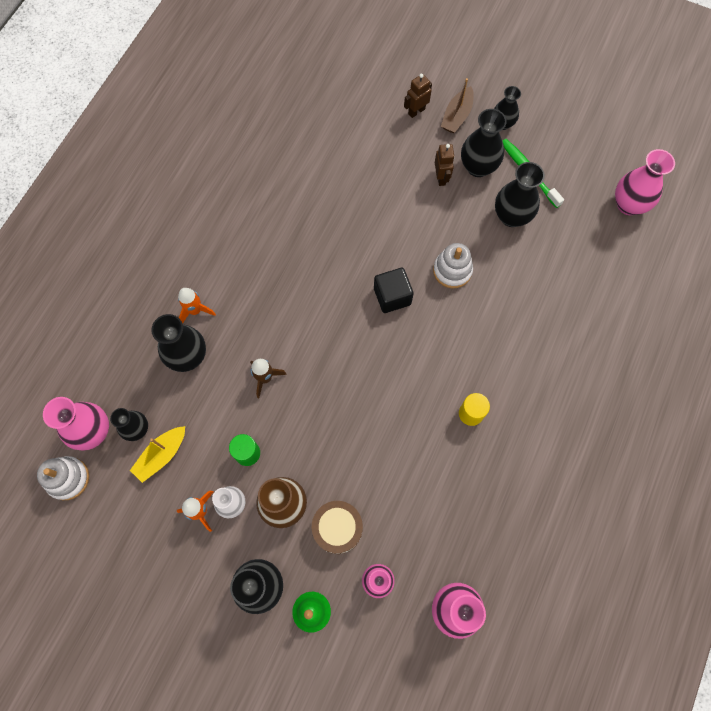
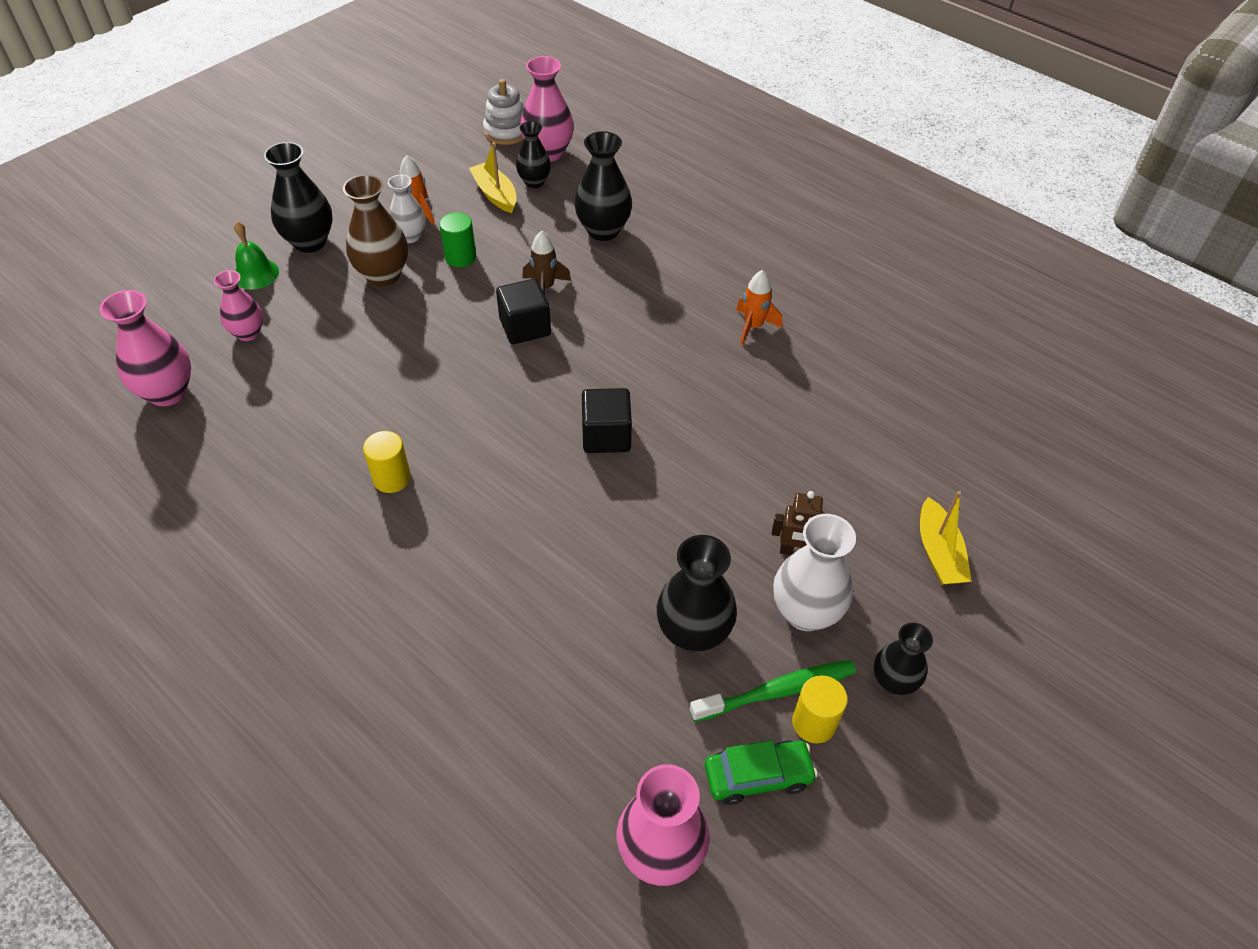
camera: 105 degrees right, 20 degrees down
(195, 310) = (661, 245): orange rocket -> orange rocket (753, 327)
(310, 378) = (525, 327): none -> black cube
(337, 528) = (328, 313): brown drum -> none
(416, 111) = (939, 553): brown robot -> yellow boat
(452, 271) = (621, 519): white stacking toy -> none
(457, 116) = (921, 611): brown boat -> none
(478, 167) = (805, 612): black vase -> white vase
(538, 154) = (814, 723): none -> yellow cylinder
(575, 173) = (758, 776): none -> green car

